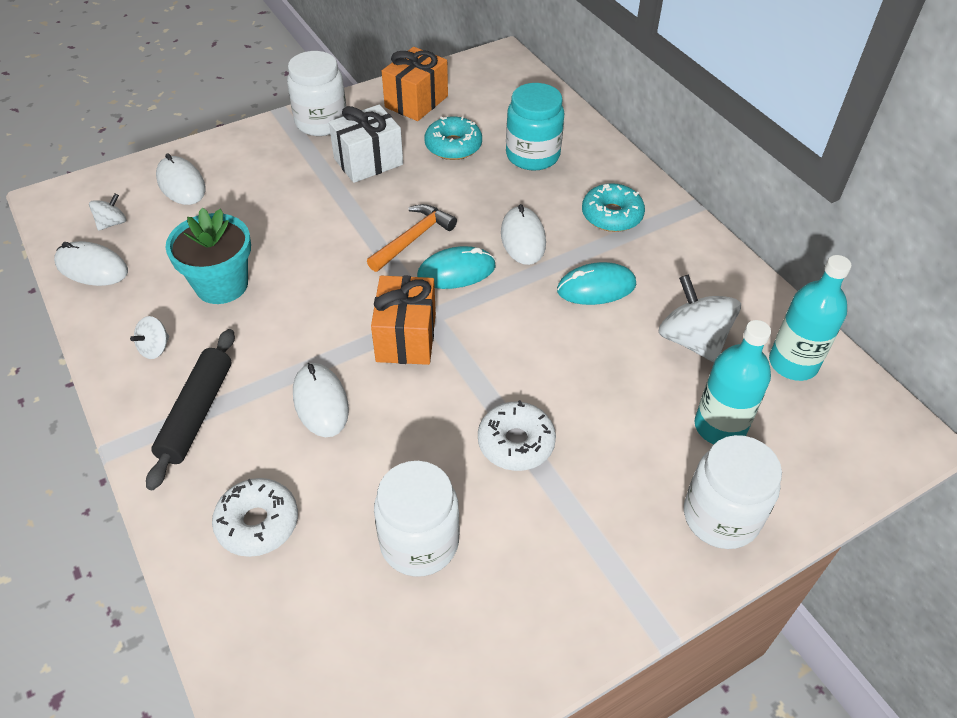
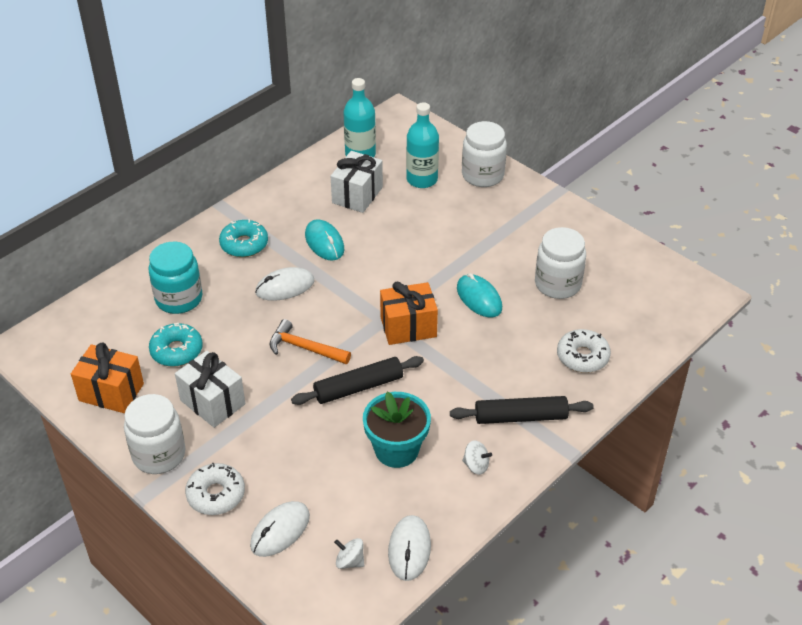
camera: 105 degrees left, 5 degrees down
(320, 402) = (482, 355): white mouse -> none
(329, 272) = (358, 387): none -> black rolling pin
(456, 271) = (333, 315): turquoise mouse -> turquoise mouse (479, 298)
(516, 443) = (471, 258): white donut -> white donut (216, 495)
(692, 340) = (357, 195): white spinning top -> white gift

